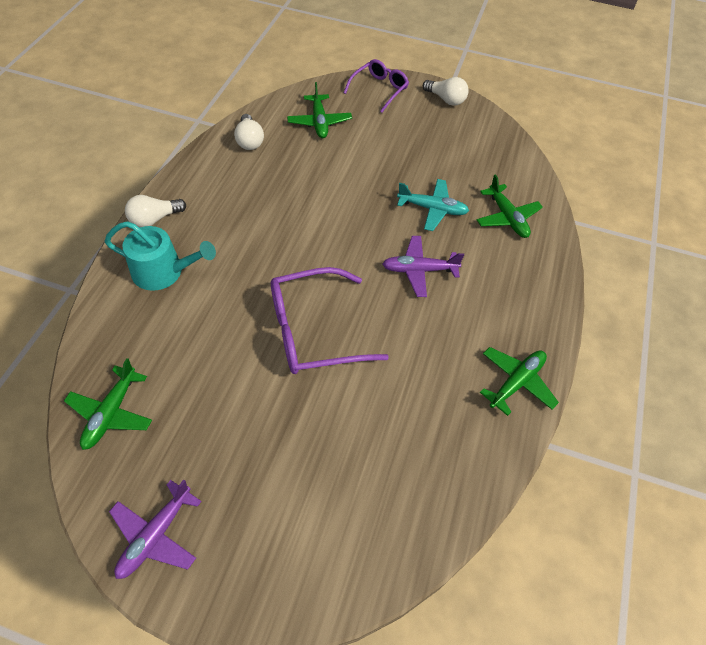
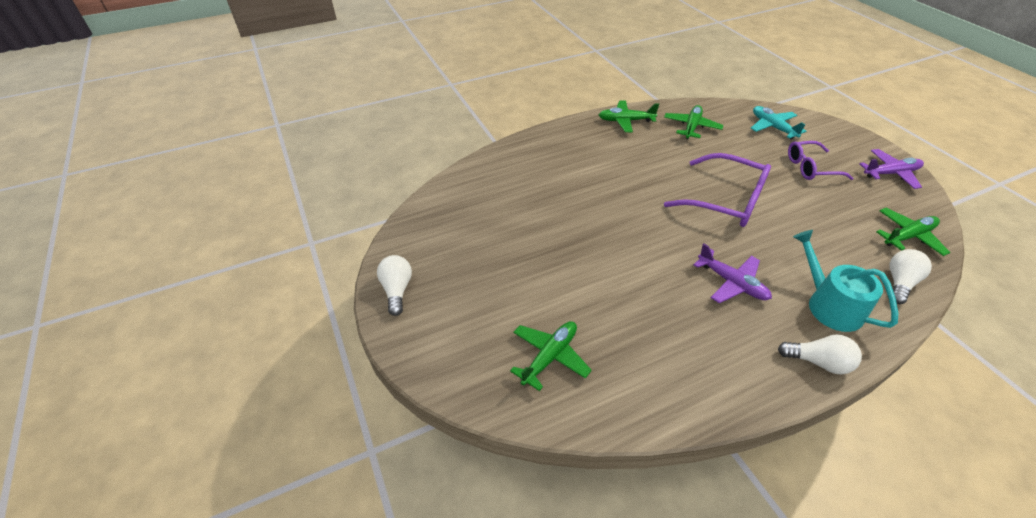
camera: 130 degrees left, 10 degrees down
(249, 141) = (650, 388): white light bulb -> white light bulb (899, 283)
(379, 89) = (438, 351): purple glasses -> purple glasses (810, 167)
(419, 270) = (614, 189): purple plane -> purple plane (732, 283)
(432, 209) = (552, 214): turquoise plane -> turquoise plane (772, 127)
(507, 217) = (509, 179): green plane -> green plane (691, 127)

